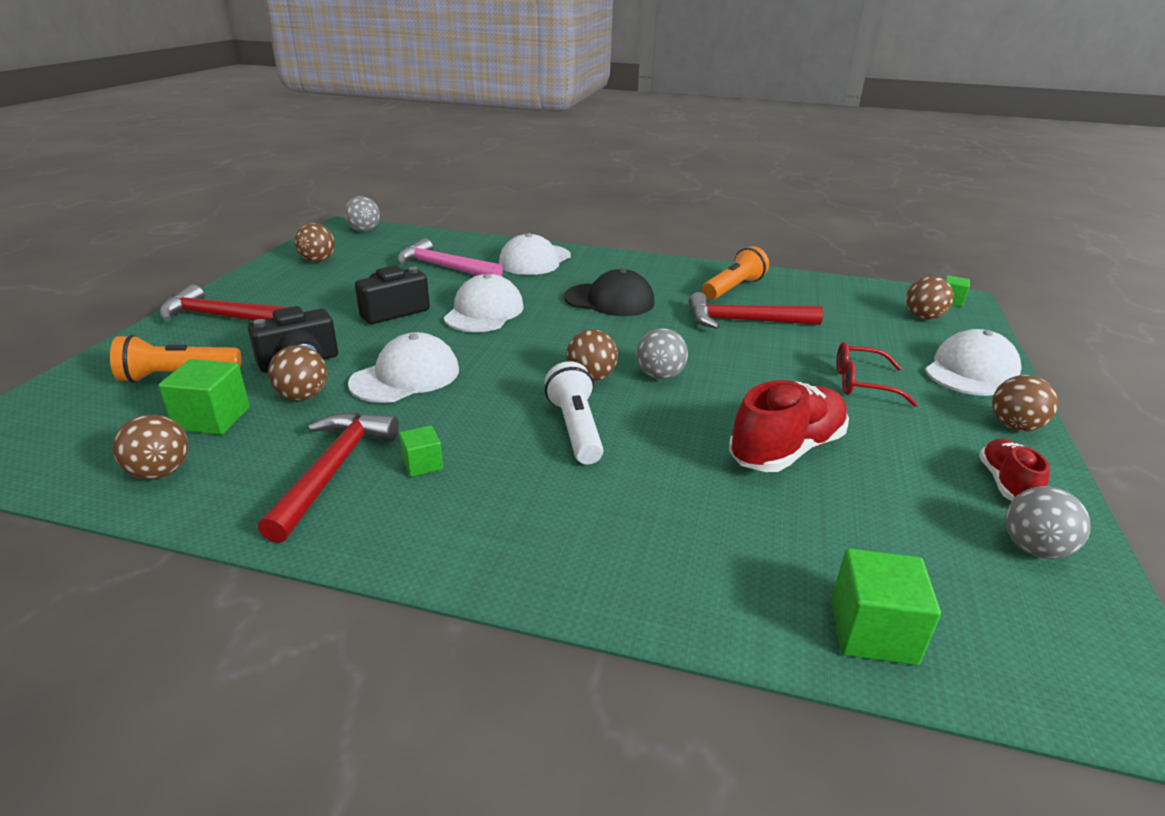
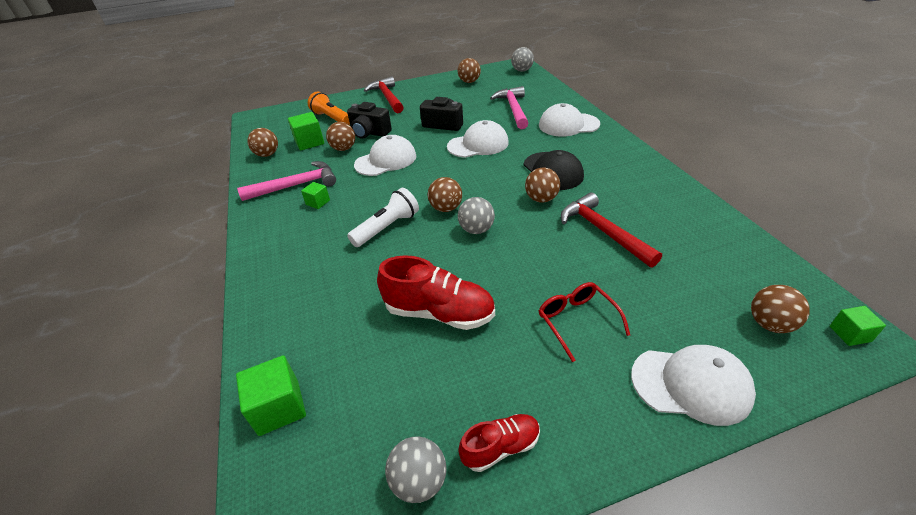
camera: 60 degrees right, 10 degrees up
(332, 470) = (296, 185): red hammer -> pink hammer
(405, 376) = (386, 160): white cap -> white cap turned 45 degrees counterclockwise
(733, 288) = (653, 206): orange flashlight -> none
(1014, 426) = (611, 438): brown ball -> brown ball (541, 199)

